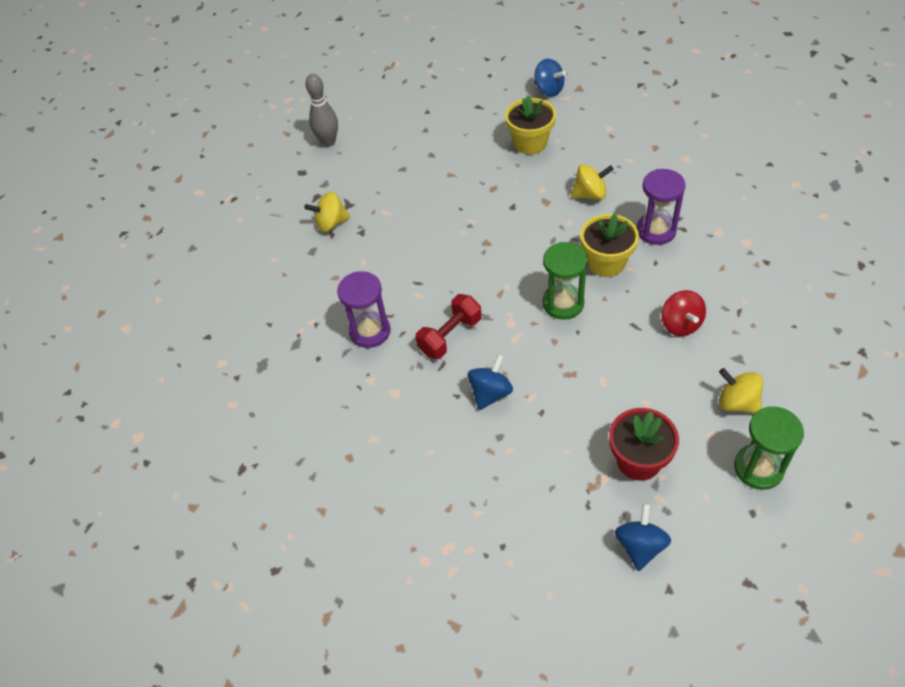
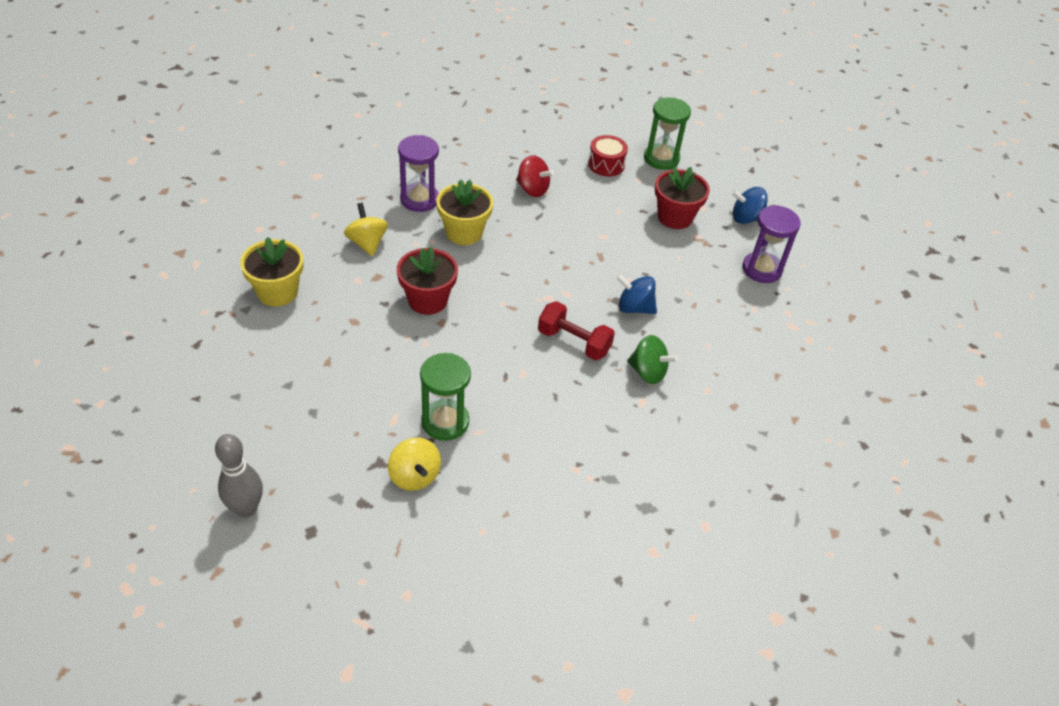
camera: 110 degrees left, 5 degrees down
(370, 331) = (580, 410): purple hourglass -> purple hourglass (762, 269)
(404, 391) = (648, 372): none -> green spinning top
(514, 234) = (427, 300): none -> red flower pot
(549, 90) = (177, 278): blue spinning top -> none
(563, 303) = (519, 261): green hourglass -> green hourglass (445, 422)
(680, 324) = (533, 189): red spinning top -> red spinning top turned 60 degrees clockwise
(737, 402) = (606, 164): yellow spinning top -> red drum

